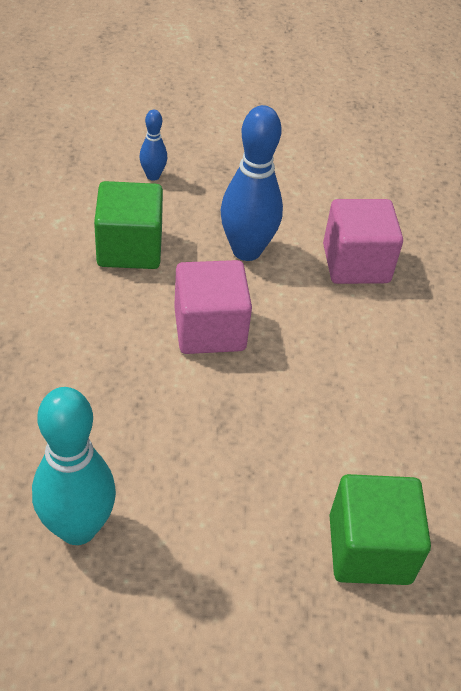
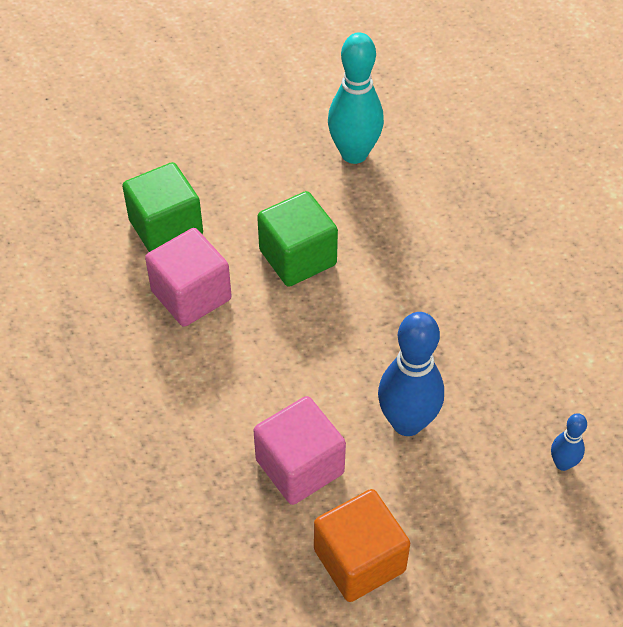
camera: 155 degrees right, 5 degrees up
(129, 248) = (505, 366): green cube -> green cube (297, 257)
(209, 329) = (379, 325): pink cube -> pink cube (191, 295)
(347, 195) = (359, 560): none -> orange cube

